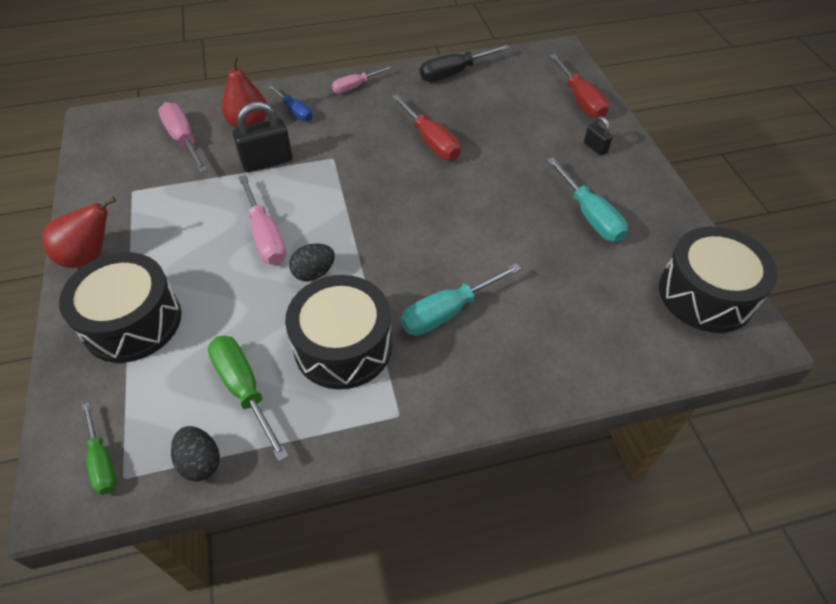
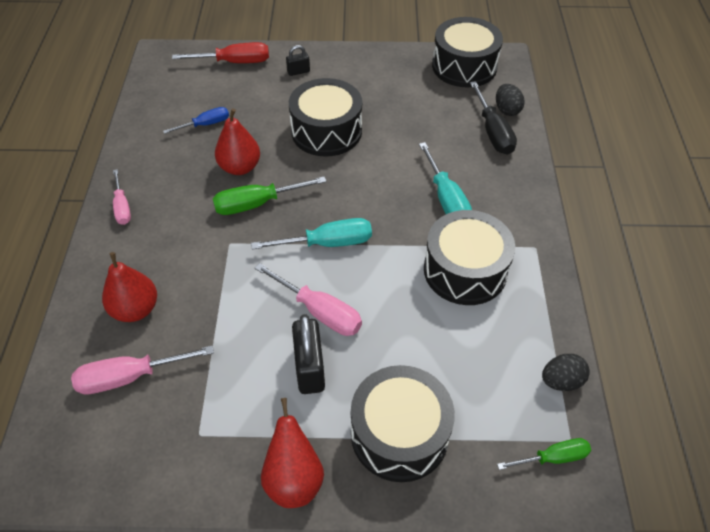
camera: 75 degrees left, 0 degrees up
(244, 390) = (496, 344): green screwdriver -> green screwdriver (257, 204)
(265, 235) = (319, 311): pink screwdriver -> pink screwdriver turned 45 degrees clockwise
(267, 162) = (209, 299): black padlock -> black padlock (309, 368)
(295, 111) = (135, 265): blue screwdriver -> blue screwdriver (205, 125)
(314, 273) = (379, 279): black egg -> black egg (507, 110)
(430, 141) = (240, 167): red screwdriver -> red pear
(454, 73) = (146, 129): black screwdriver -> black screwdriver (493, 131)
(511, 189) = (326, 131): none -> black drum
(589, 215) = (372, 97): turquoise screwdriver -> turquoise screwdriver (327, 243)

